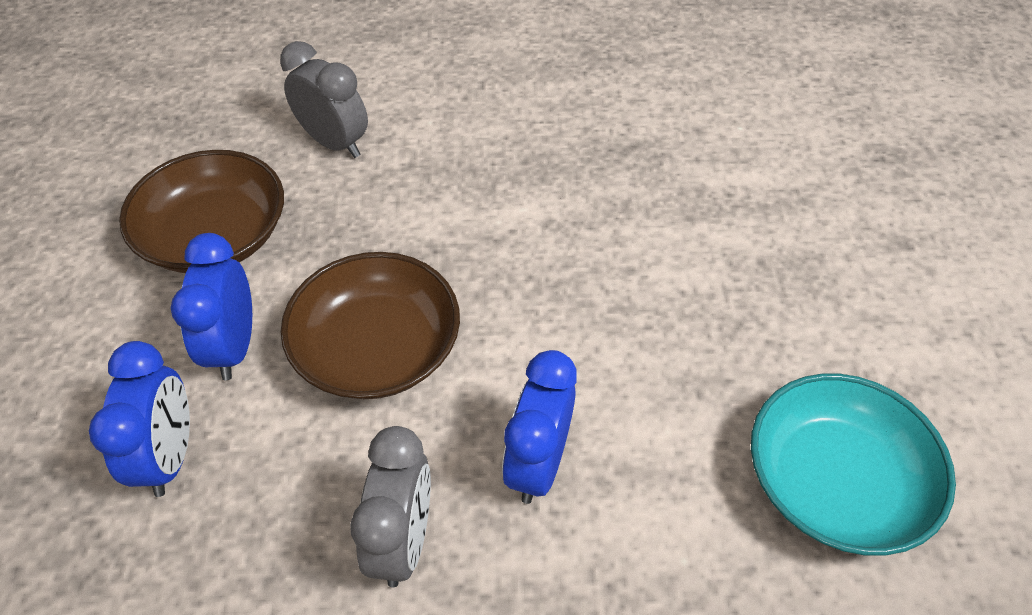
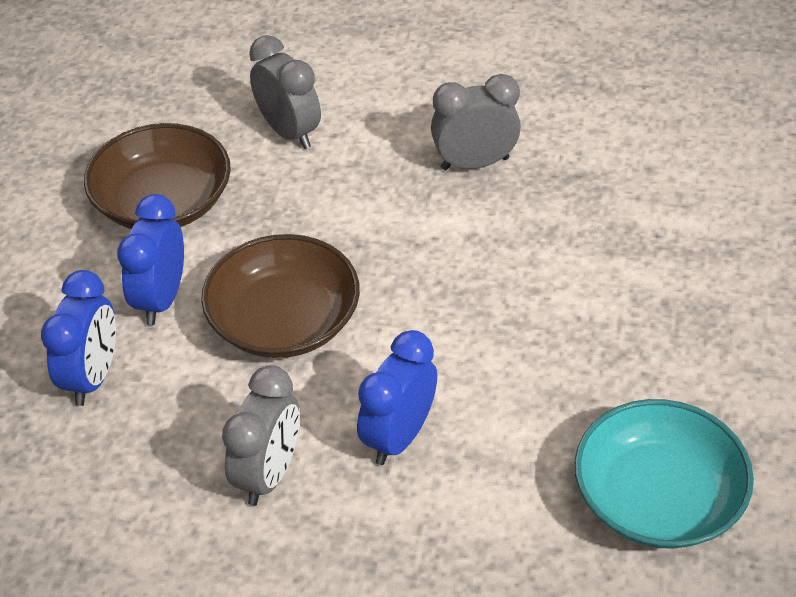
camera: 15 degrees right, 5 degrees down
(530, 148) = (475, 163): none -> grey clock

